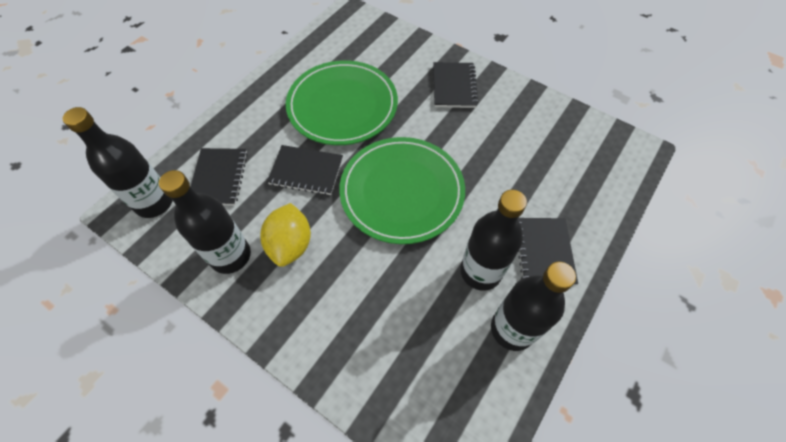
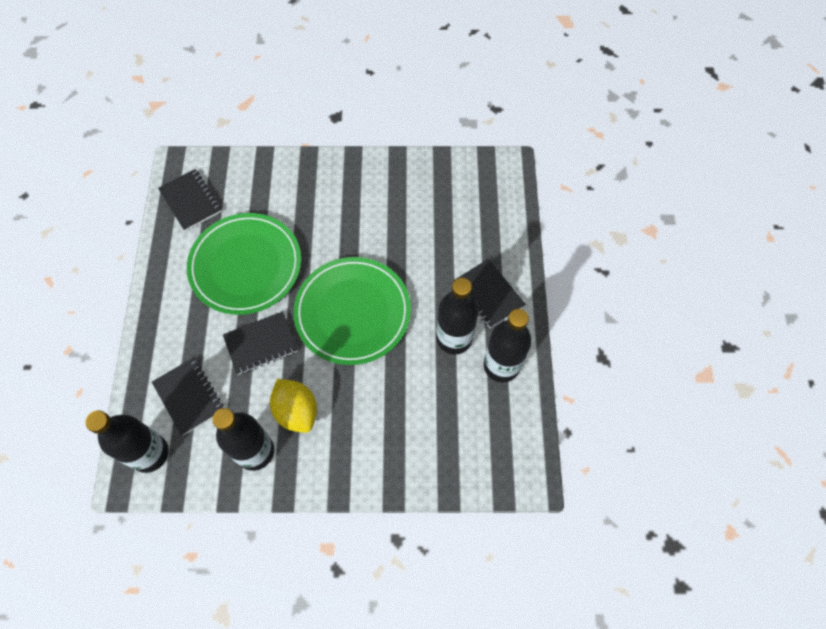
camera: 35 degrees left, 5 degrees up
(454, 86) = (329, 191): black notebook -> black notebook (190, 201)

